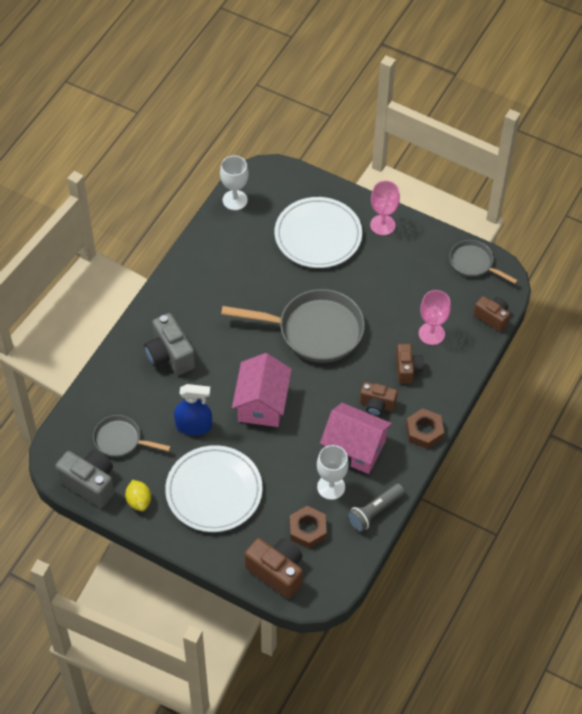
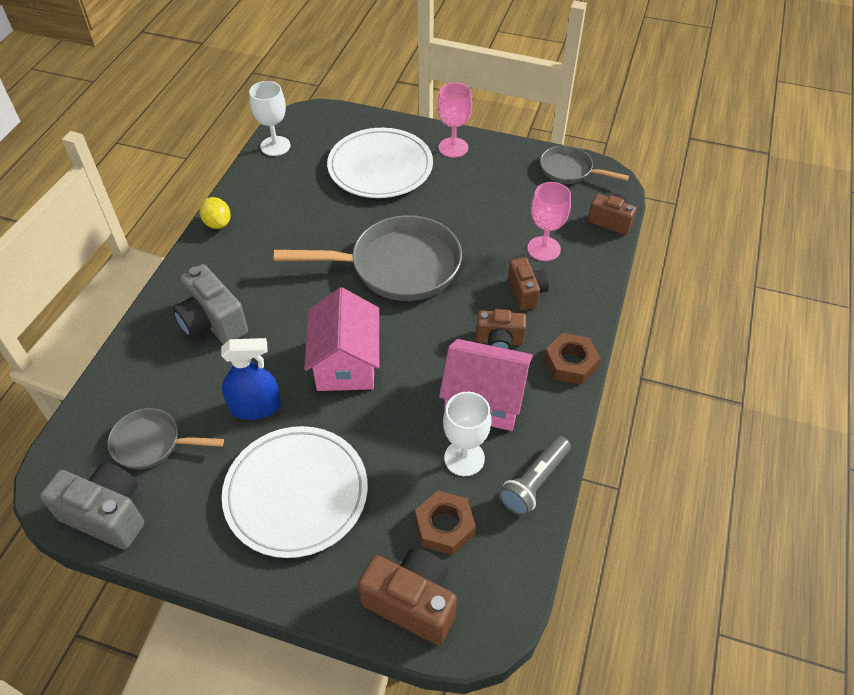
camera: 10 degrees left, 5 degrees down
(139, 501) = (184, 528): yellow lemon -> yellow lemon (218, 223)

